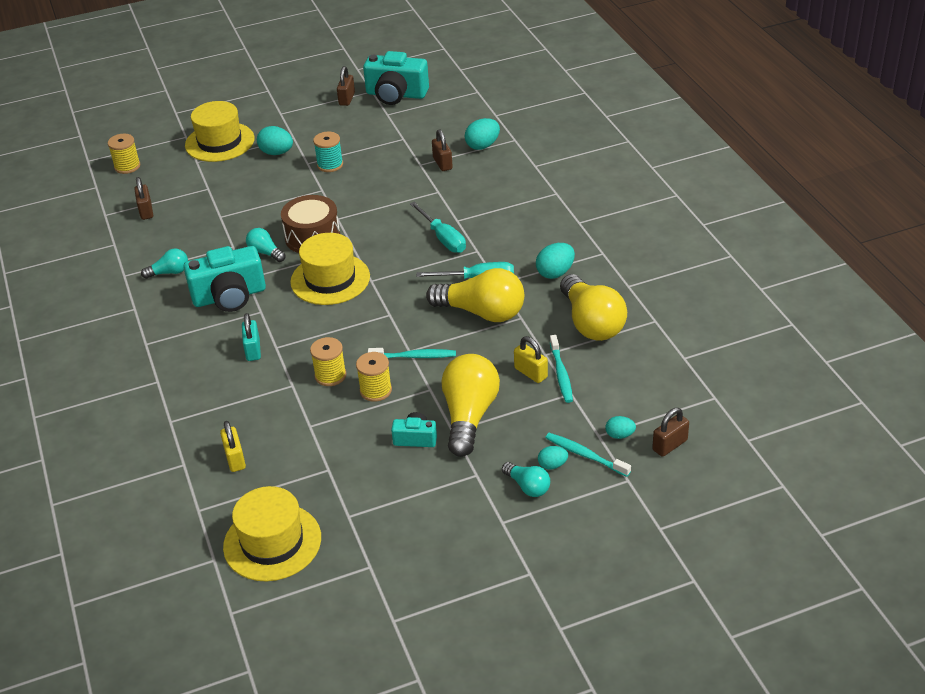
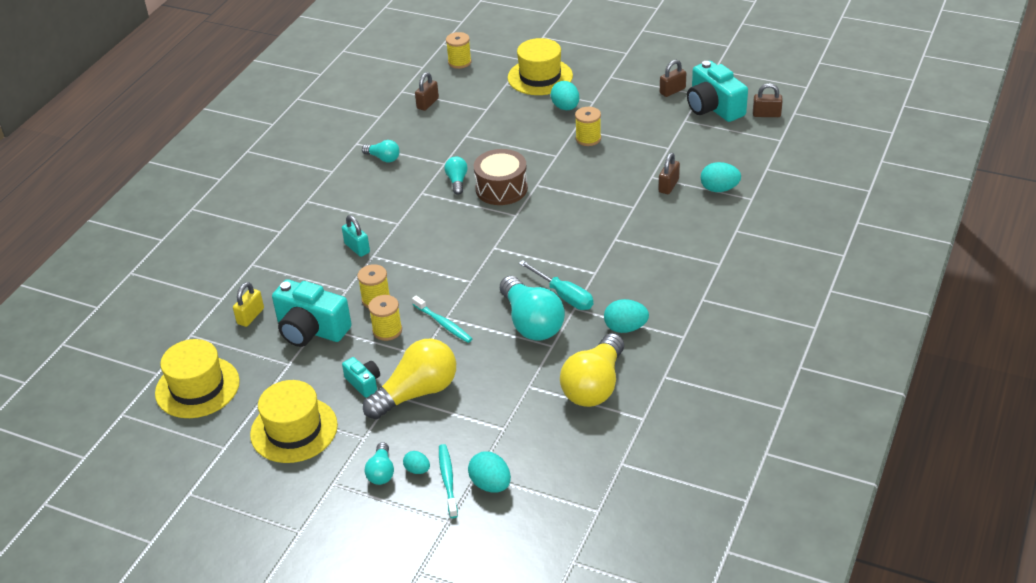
camera: 45 degrees right, 0 degrees up
(229, 296) = (394, 199): turquoise camera -> turquoise camera (311, 330)
(253, 350) = (357, 248): turquoise padlock -> turquoise padlock turned 75 degrees counterclockwise
(330, 165) = (588, 139): turquoise spool -> yellow spool
(330, 279) = (469, 228): yellow hat -> yellow hat (294, 430)
(443, 238) = (585, 247): turquoise screwdriver -> none
(482, 312) = (531, 322): yellow light bulb -> turquoise light bulb
(530, 373) = (499, 392): yellow padlock -> none
(561, 374) = (518, 408): turquoise toothbrush -> none
(619, 435) = (490, 484): turquoise egg -> turquoise egg, size x1.66
(669, 445) = (513, 519): brown padlock -> brown padlock (766, 114)

